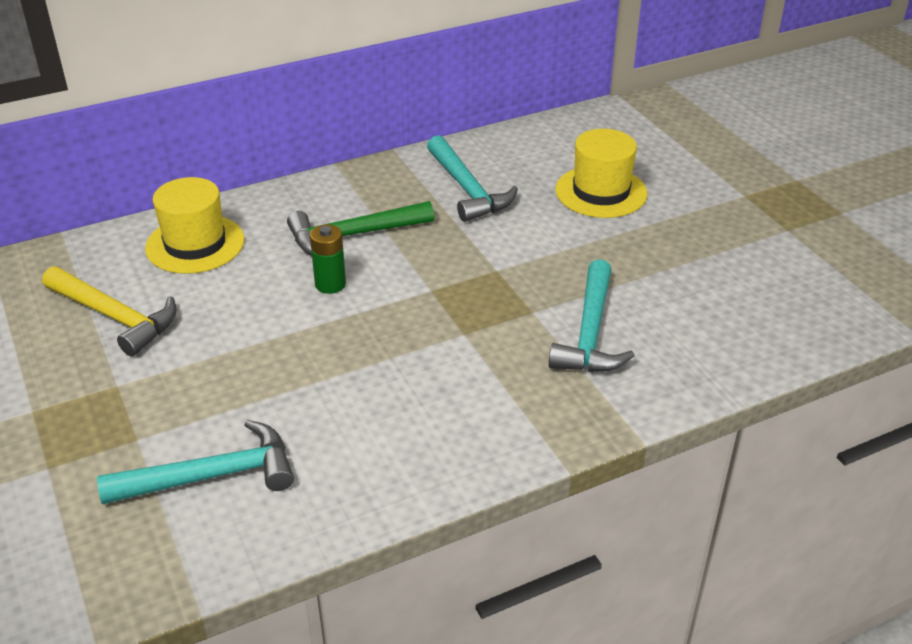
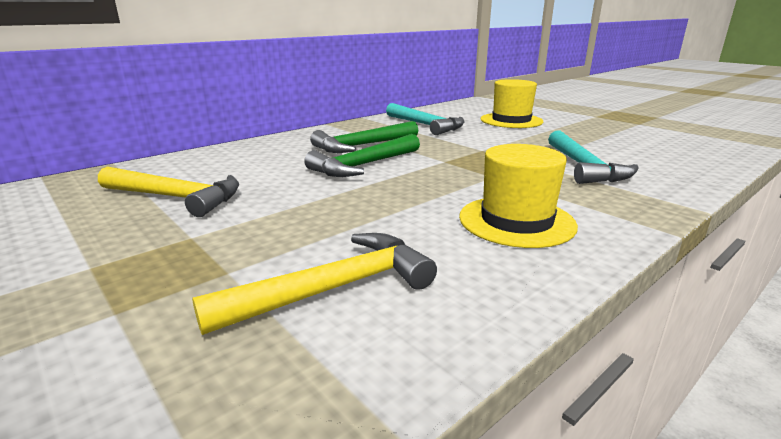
camera: 15 degrees left, 15 degrees down
(195, 244) = (237, 158): yellow hat -> yellow hat (516, 221)
(212, 476) = (334, 289): turquoise hammer -> yellow hammer
(330, 284) = (363, 165): green battery -> green hammer

